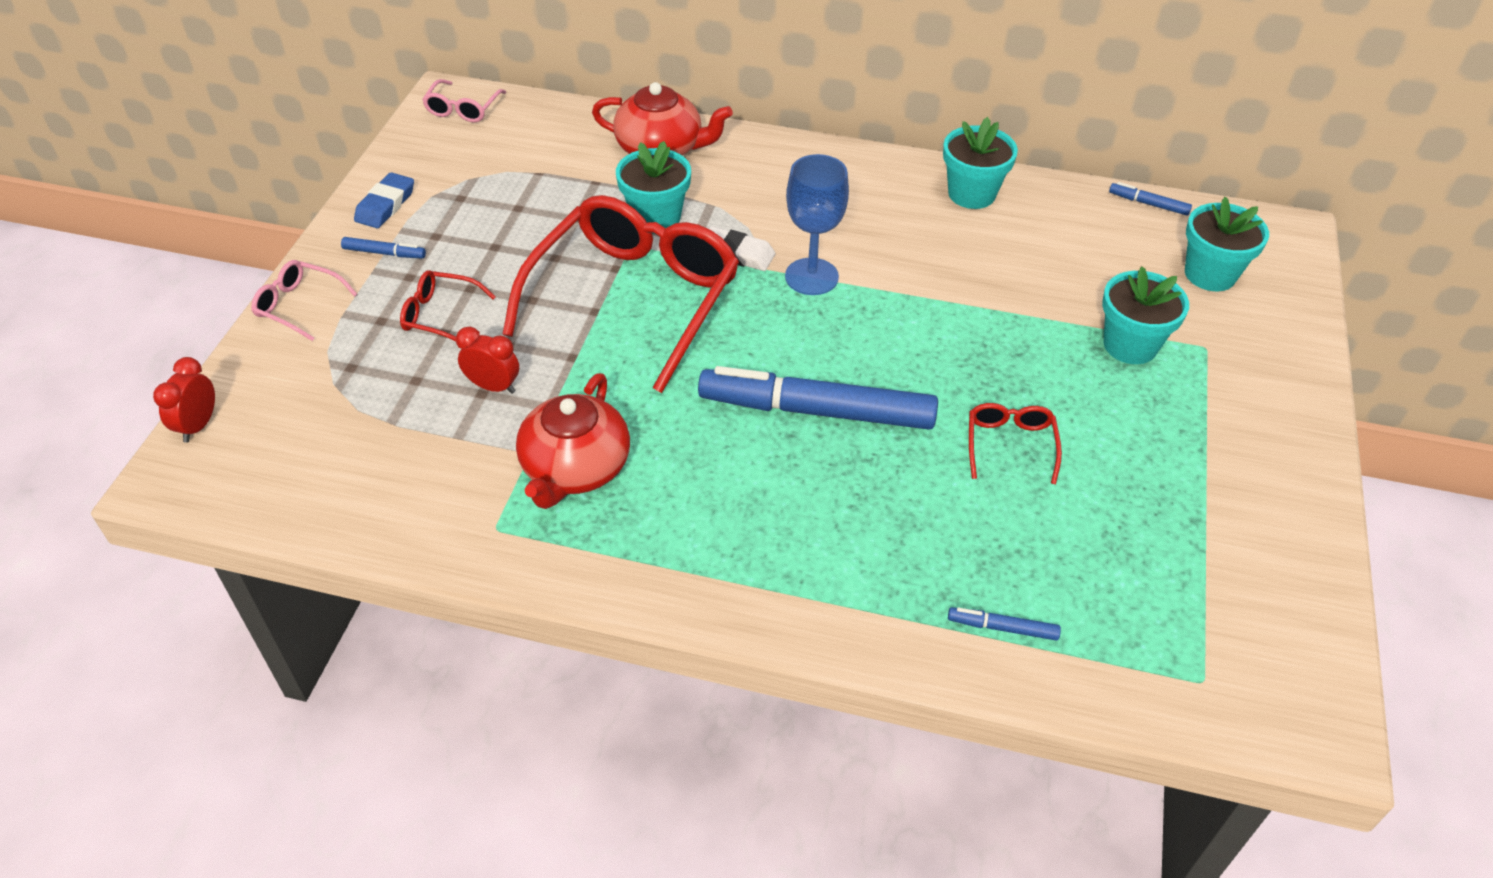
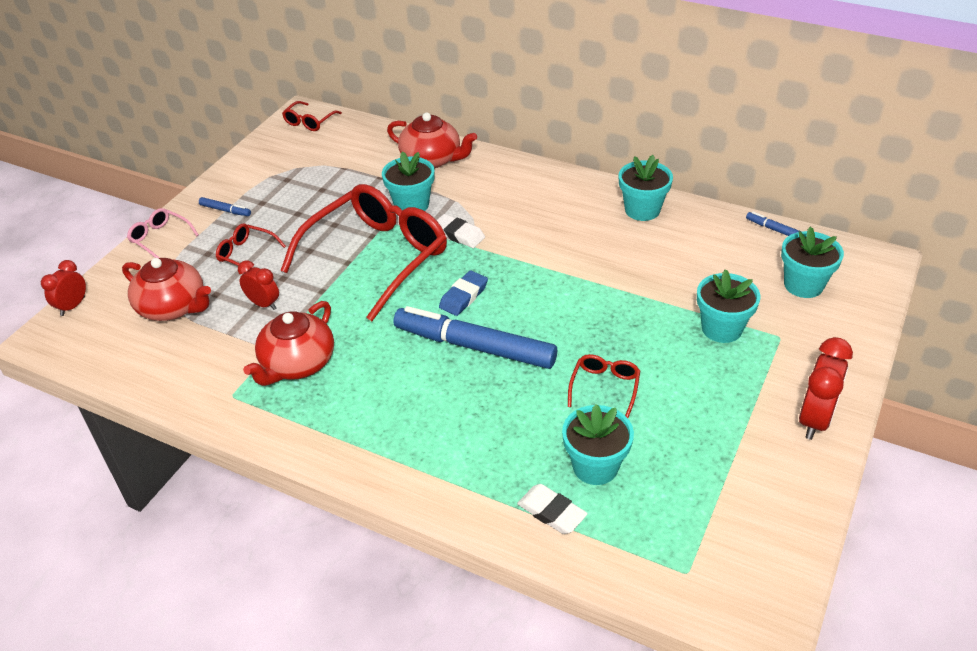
camera: 15 degrees right, 5 degrees down
(358, 407) = (173, 307): none -> red teapot
(385, 205) = (237, 180): blue eraser -> blue eraser (463, 296)
(463, 109) = (309, 122): pink glasses -> red glasses
(811, 277) = (505, 255): blue goblet -> none
(1002, 628) = (551, 512): blue marker -> white eraser
(1036, 556) = (595, 466): none -> turquoise flower pot
(1286, 452) = (815, 419): none -> red clock

